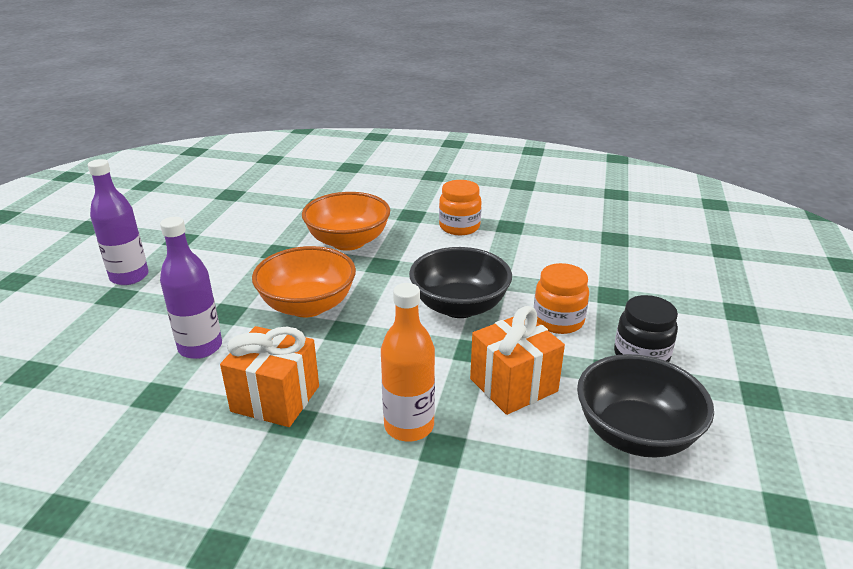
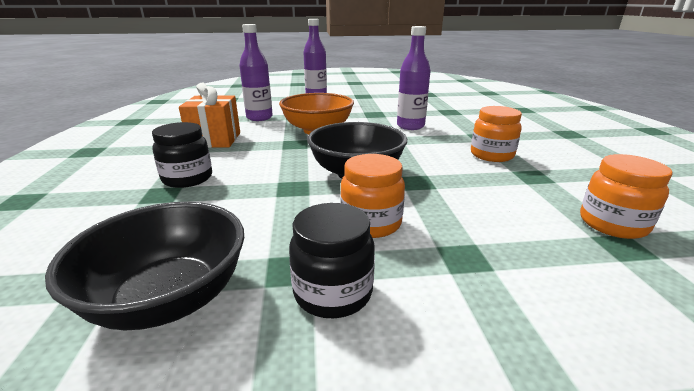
camera: 70 degrees right, 5 degrees down
(348, 241) = (410, 126): orange bowl -> purple bottle
(409, 426) = (187, 178): orange bottle -> black jar
(513, 385) = (247, 212): orange gift -> none
(590, 230) = (612, 224): none -> orange jar

